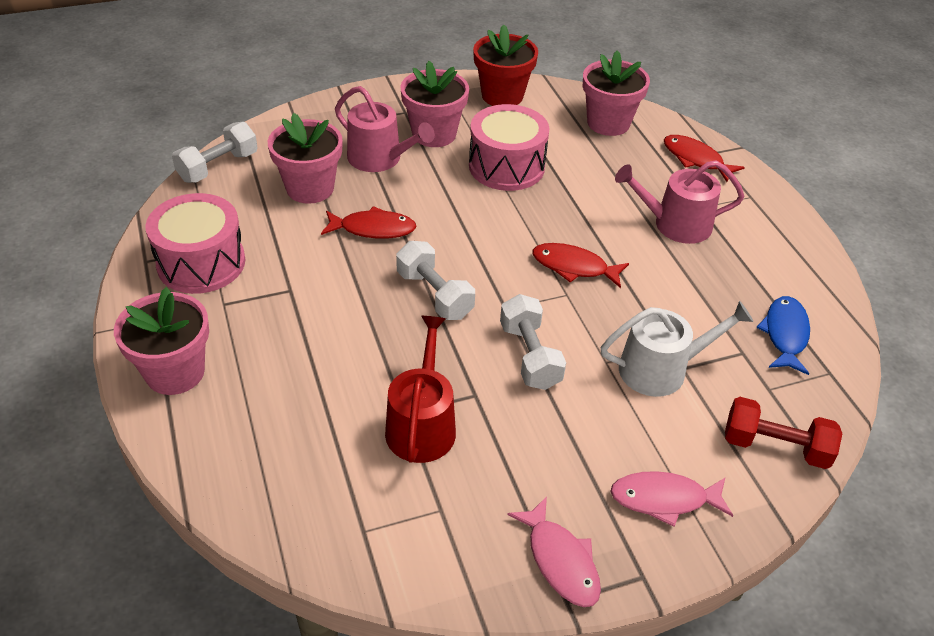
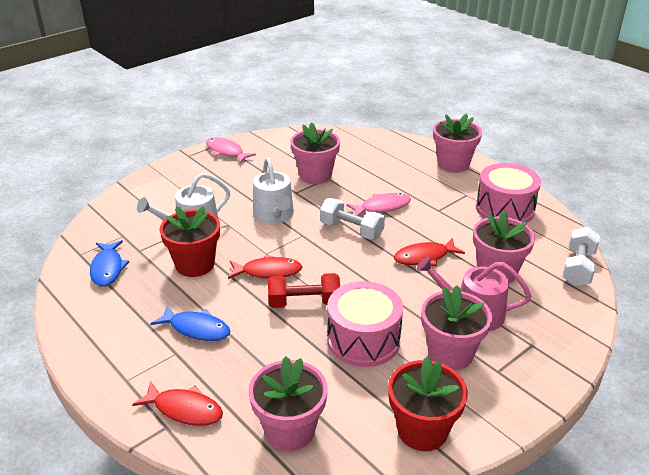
camera: 160 degrees right, 10 degrees down
(422, 424) = (315, 175): red watering can -> pink flower pot
(530, 356) = (274, 215): white dumbbell -> white watering can
(664, 499) = (182, 179): pink fish -> pink fish (382, 207)
(665, 305) = (195, 264): none -> red flower pot
(675, 224) = (196, 329): pink watering can -> blue fish
(775, 446) = (121, 210): red dumbbell -> red dumbbell (304, 303)

